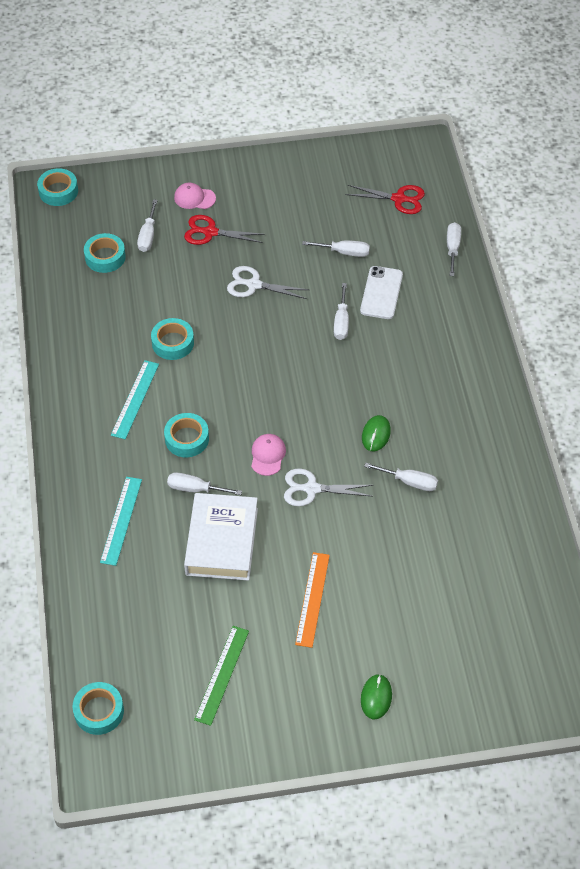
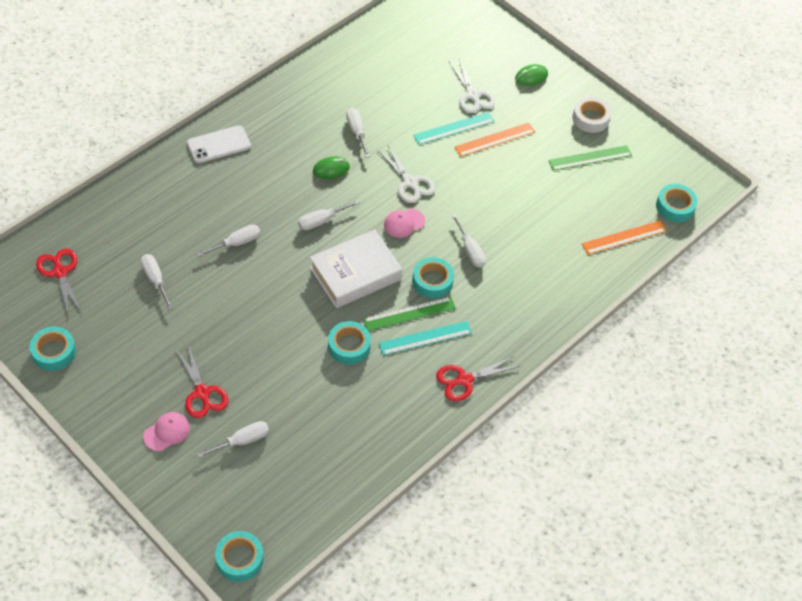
camera: 130 degrees left, 0 degrees up
(72, 402) = (465, 380): none -> red scissors
(103, 632) = (624, 237): none -> orange ruler
(105, 257) = (293, 459): turquoise tape -> turquoise tape (54, 352)
(121, 520) = (535, 280): turquoise ruler -> turquoise ruler (454, 128)
(168, 402) = (409, 314): none -> green ruler
(194, 198) = (167, 432): pink cap -> pink cap turned 105 degrees counterclockwise
(222, 541) = (497, 211): white book -> white book (355, 273)
(254, 285) = (241, 324): white scissors -> white scissors (472, 95)
(273, 716) = (590, 118): none -> white tape
(381, 293) = (184, 232): white phone -> white phone (219, 145)
(452, 248) = (97, 208): white screwdriver -> white screwdriver (321, 221)

